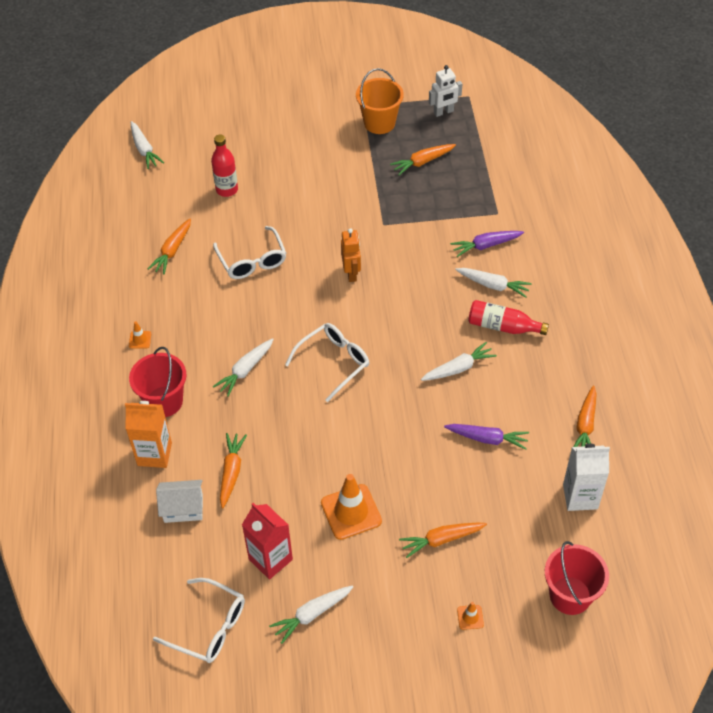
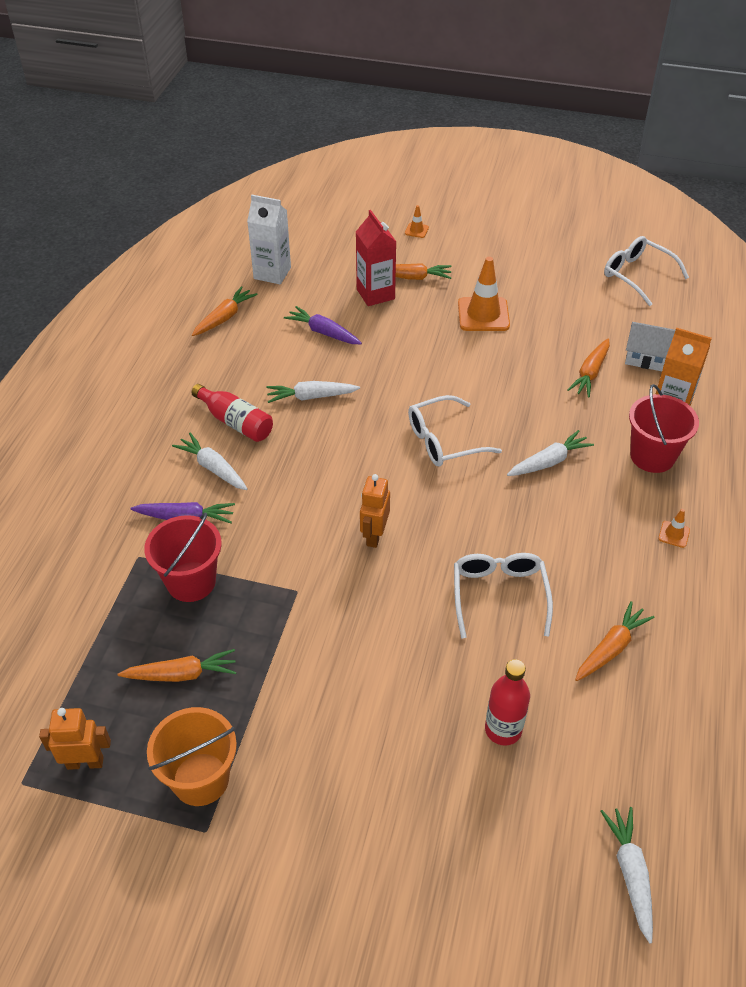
camera: 160 degrees left, 5 degrees down
(270, 559) = (570, 302): red carton -> red carton (375, 294)
(312, 614) = (546, 262): white carrot -> none
(443, 112) = (85, 762): white robot -> orange robot
(570, 595) = (329, 223): red bucket -> red bucket (191, 581)

